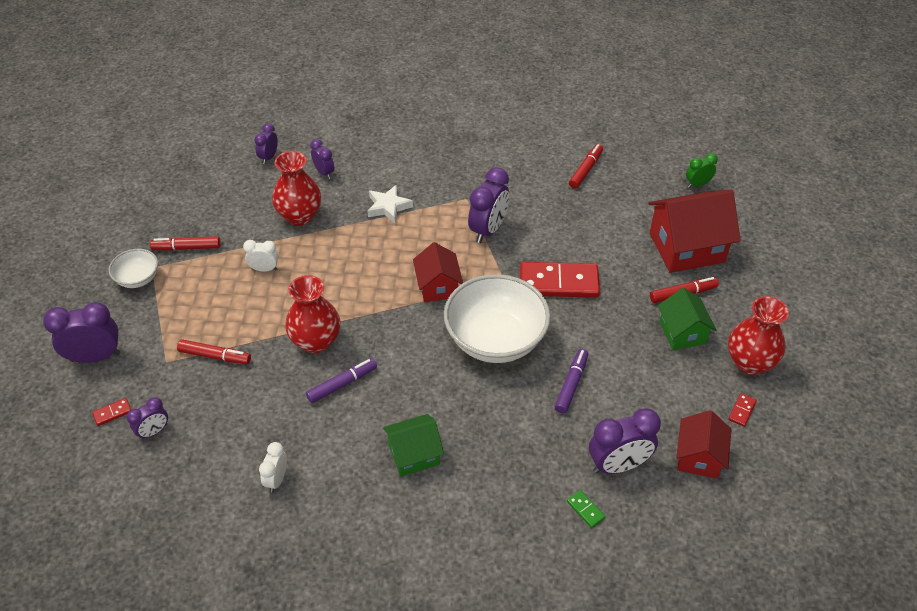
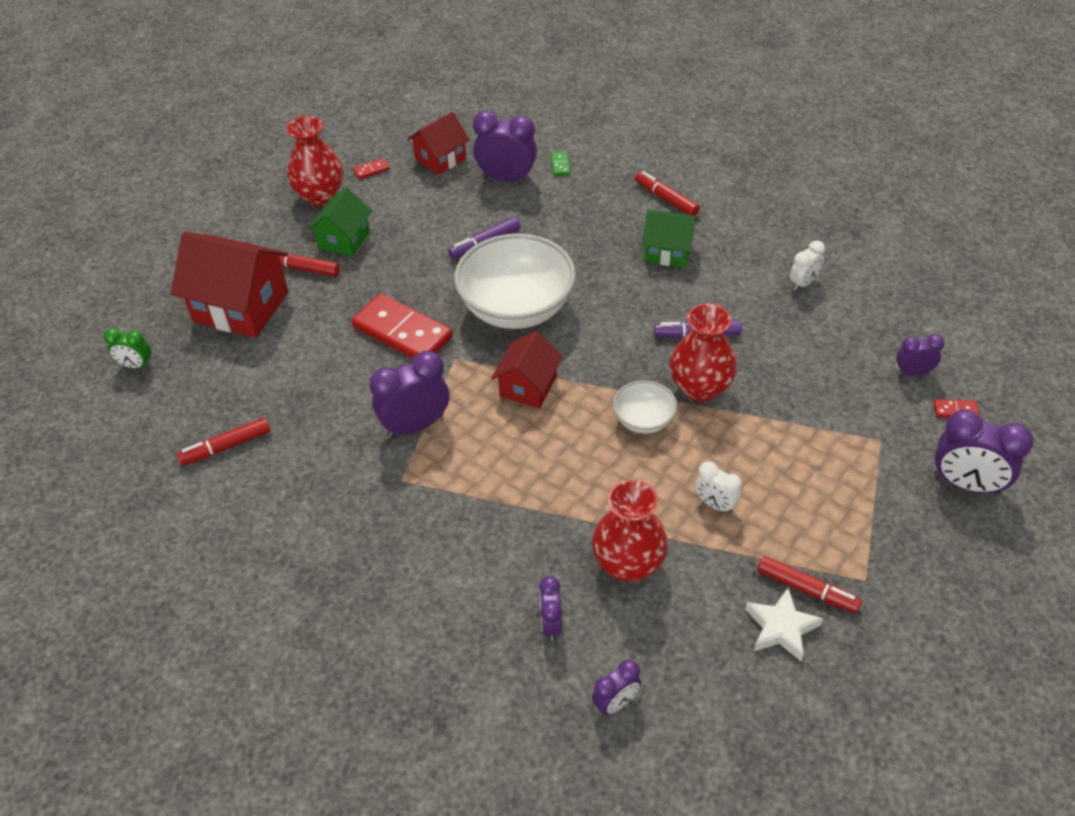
camera: 145 degrees left, 0 degrees up
(138, 278) = (889, 571): white bowl -> white bowl (643, 420)
(215, 356) = (820, 421): red marker -> red marker (666, 199)
(388, 207) = (505, 518): white star -> white star (781, 628)

